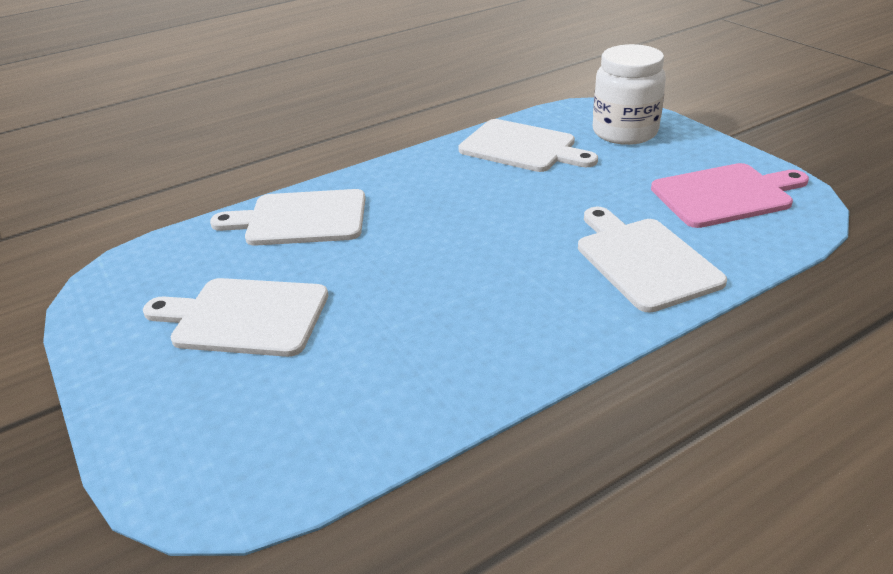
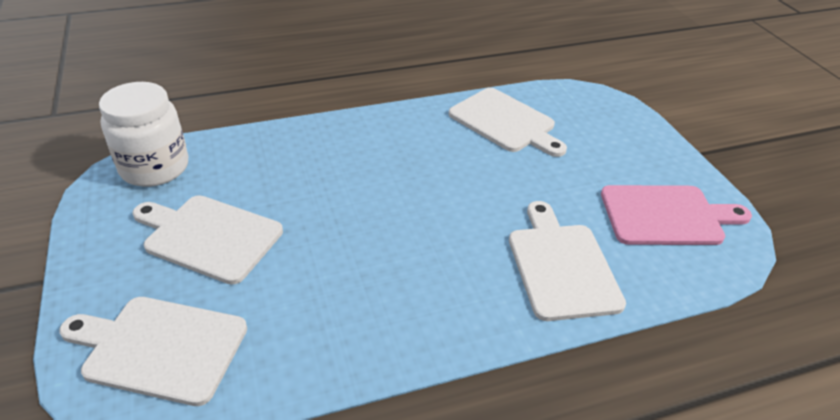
camera: 10 degrees right, 5 degrees up
(300, 219) = (290, 152): white cutting board -> white cutting board (159, 348)
(624, 132) = (604, 127): white jar -> white jar (155, 168)

